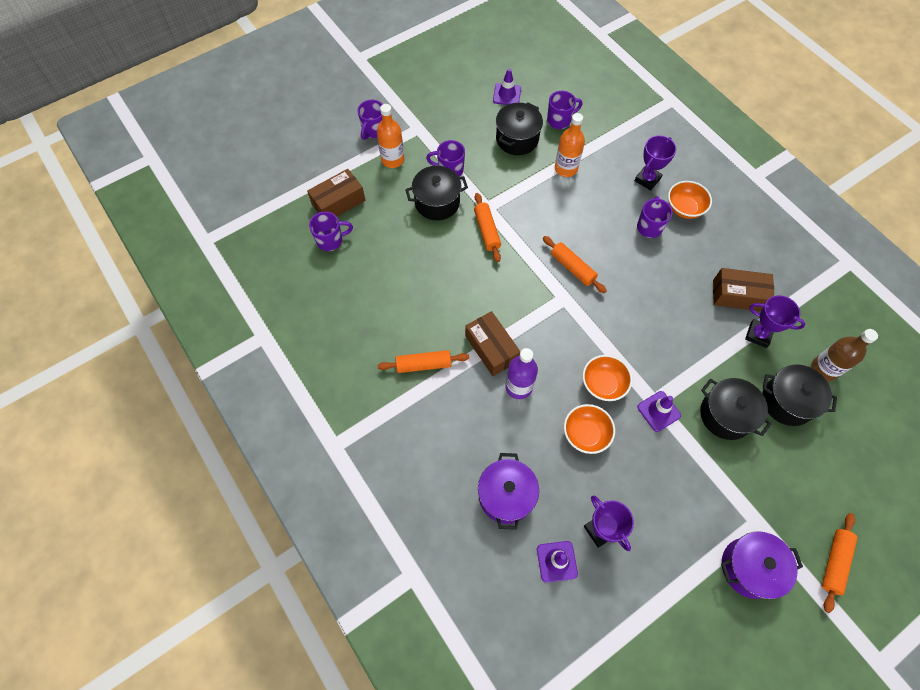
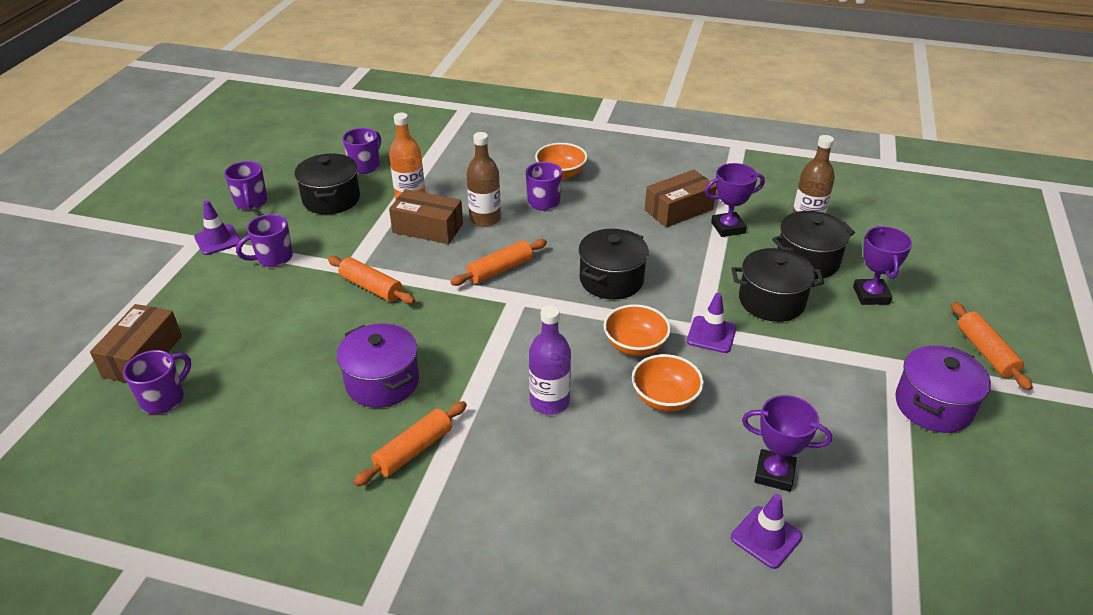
camera: 40 degrees left, 25 degrees down
(374, 130) = (136, 268): purple mug -> purple mug (251, 202)
(392, 160) = (187, 282): orange bottle -> none
(437, 202) = (284, 292): black pot -> black pot (611, 280)
(491, 348) = (482, 386): brown box -> brown box (428, 228)
(506, 496) = (644, 514): purple pot -> purple pot (382, 382)
(507, 94) = (284, 171): purple traffic cone -> purple traffic cone (218, 240)
(572, 268) = (500, 270): orange rolling pin -> orange rolling pin turned 45 degrees counterclockwise
(598, 218) = (485, 219): none -> brown bottle
(647, 179) = (503, 169): purple trophy -> purple trophy (871, 295)

